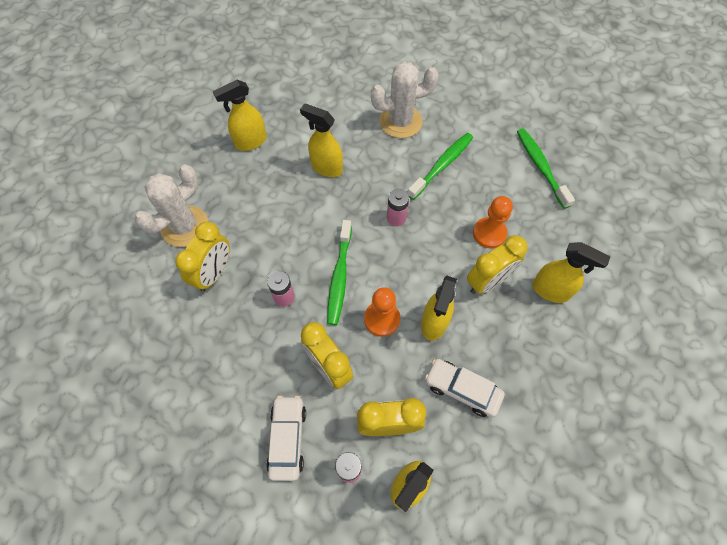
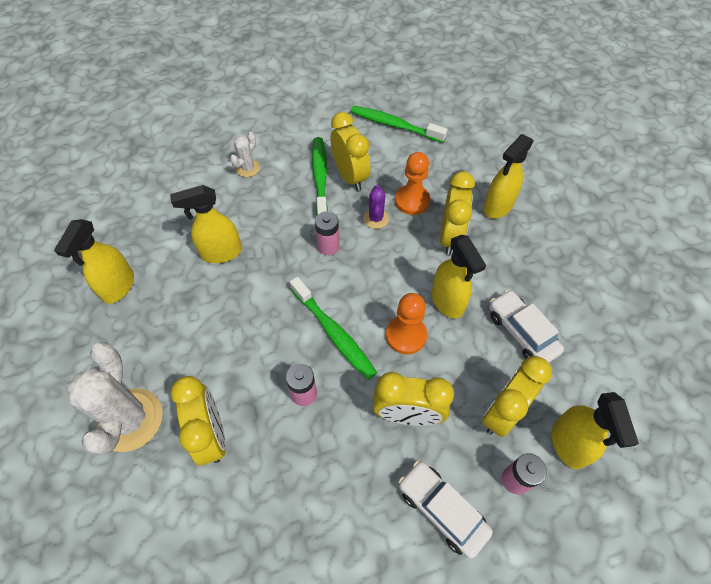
camera: 45 degrees left, 5 degrees down
(400, 122) = (248, 168): white cactus -> white cactus, size x0.50
(449, 225) = (376, 218): none -> purple cactus
(462, 389) = (521, 332): white car -> white car turned 75 degrees clockwise
(464, 181) = (350, 176): none -> yellow clock
(550, 290) = (497, 207): yellow spray bottle -> yellow spray bottle turned 150 degrees clockwise

